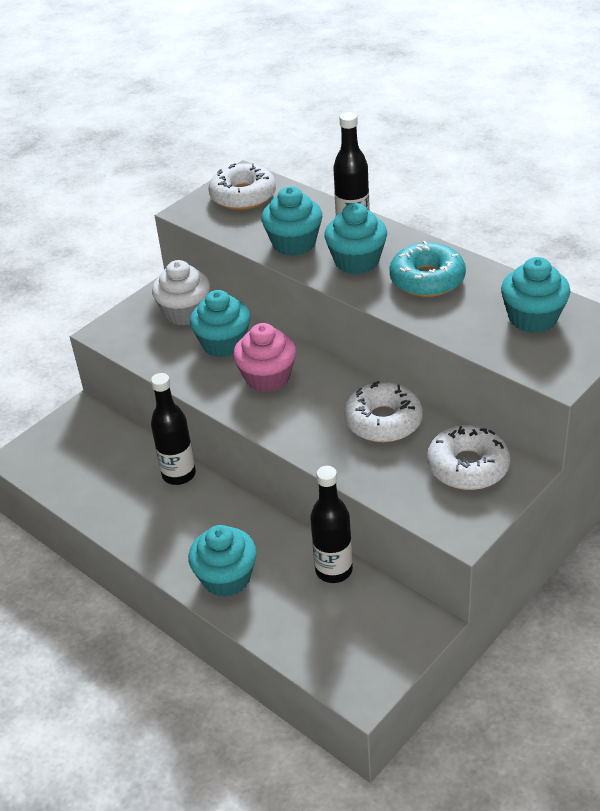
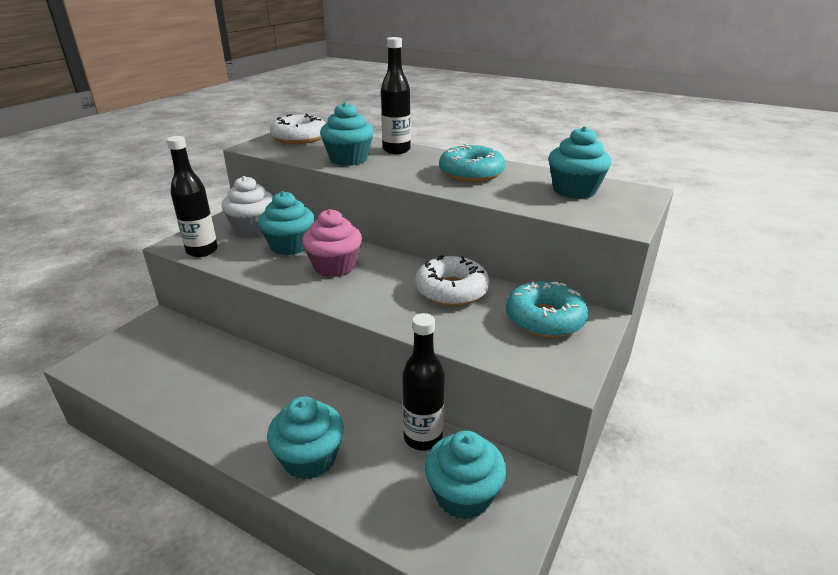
camera: 15 degrees left, 10 degrees down
(179, 474) = (252, 364): black bottle -> black bottle (202, 251)
(356, 261) = (406, 166): turquoise cupcake -> turquoise cupcake (463, 495)
(468, 466) = (544, 319): white donut -> turquoise donut

